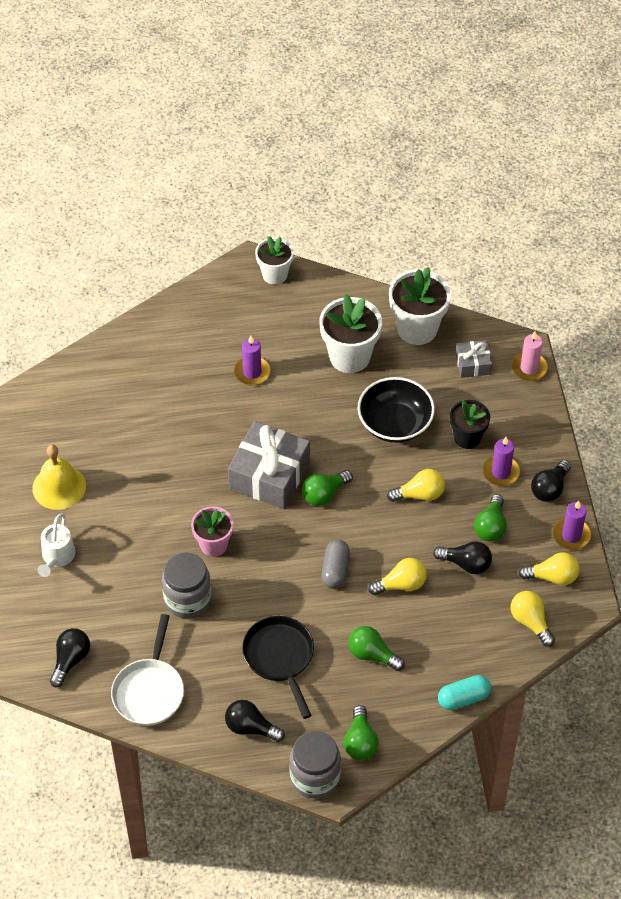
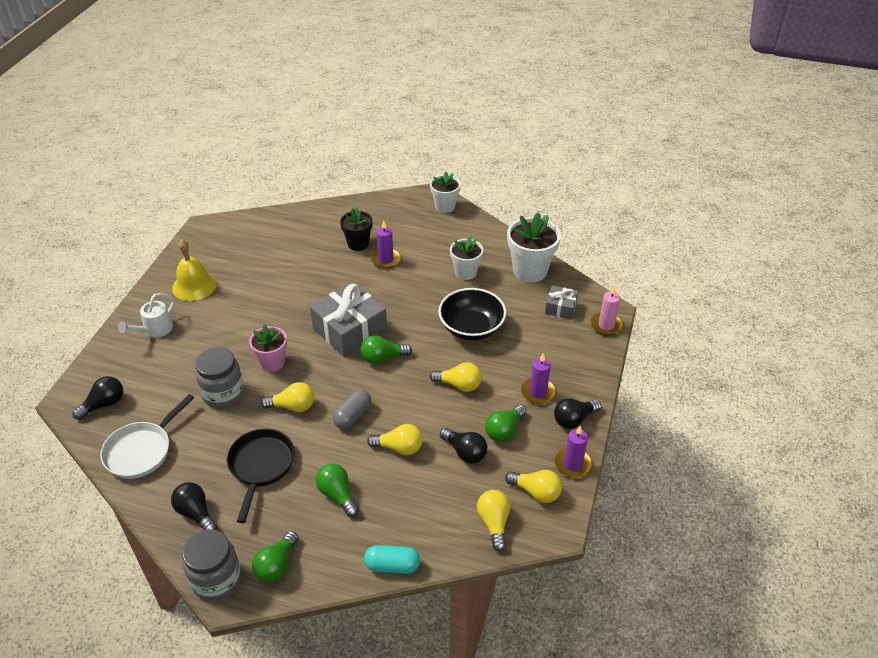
camera: 25 degrees right, 10 degrees down
(268, 584) = (293, 406): none -> yellow light bulb
(349, 356) = (465, 272): white flower pot -> white flower pot, size x0.64
(467, 438) = (524, 357): black flower pot -> black flower pot (358, 244)

